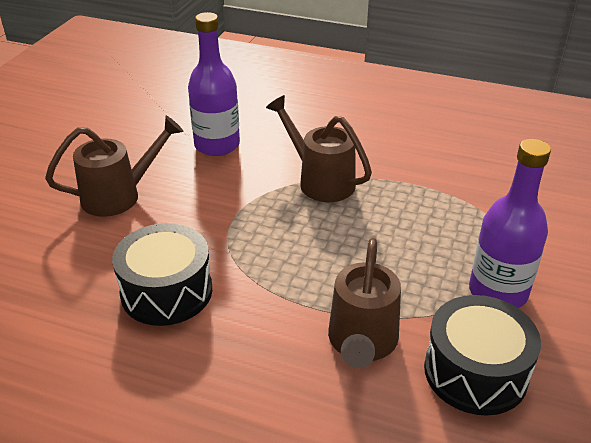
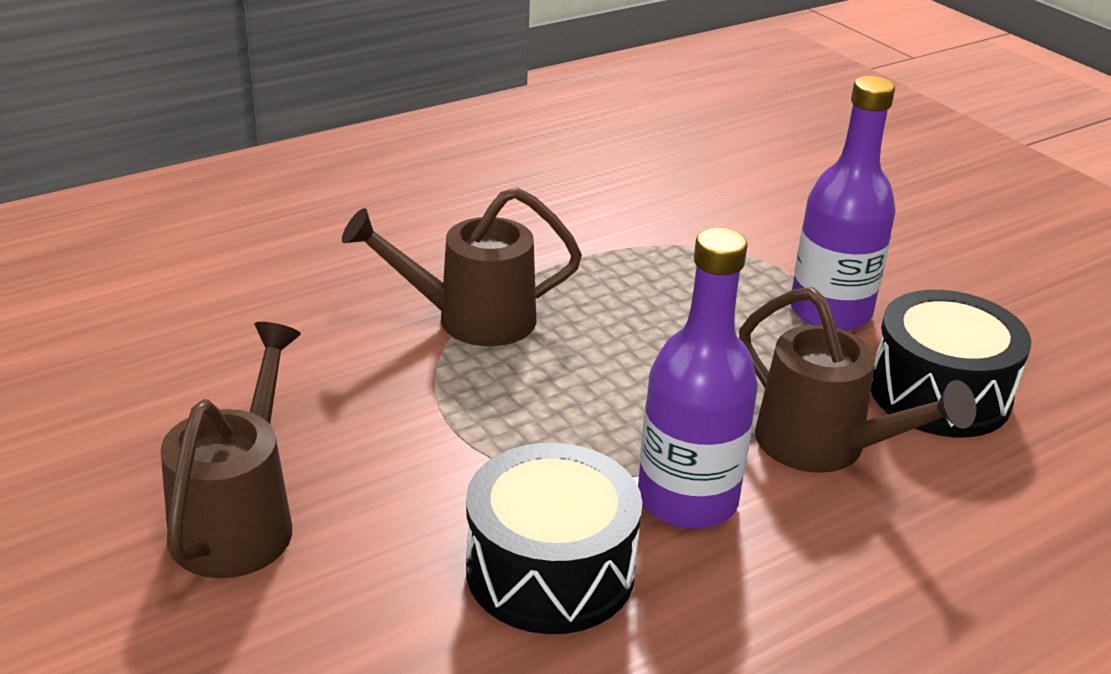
camera: 55 degrees left, 5 degrees down
(217, 145) = (249, 362): purple bottle -> purple bottle (687, 499)

